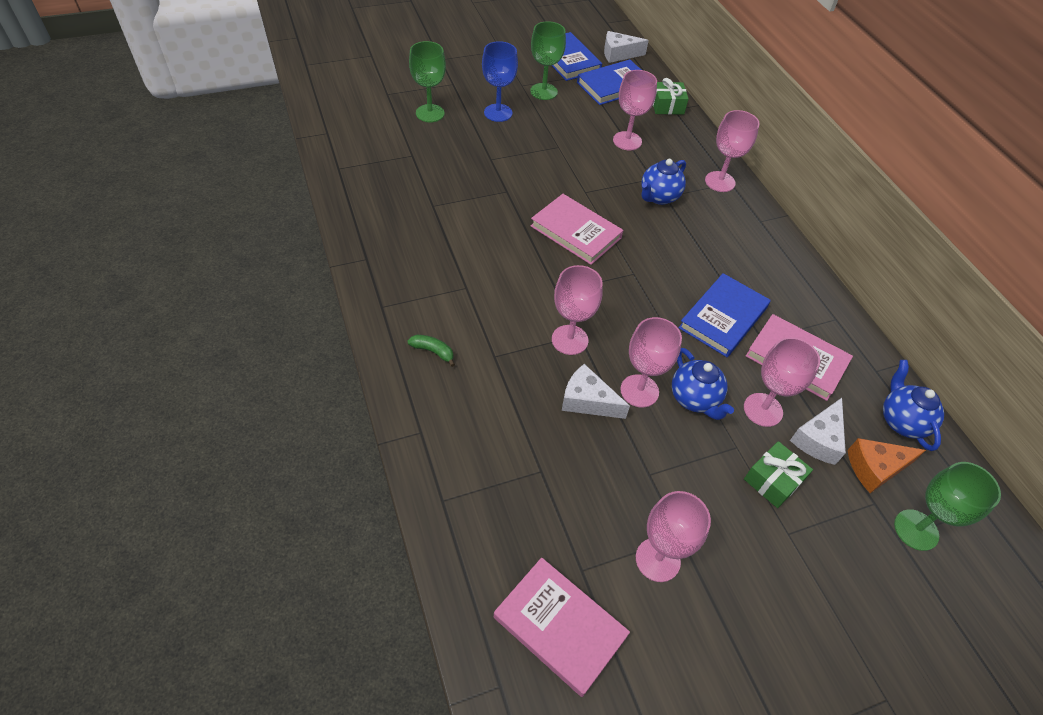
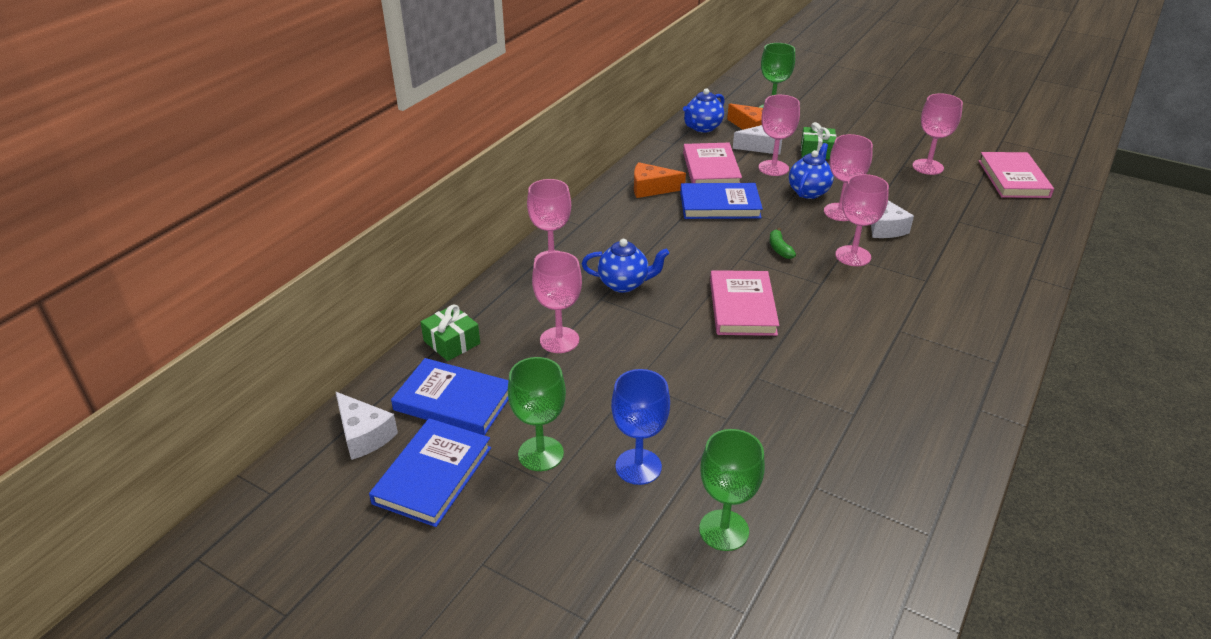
camera: 125 degrees left, 15 degrees down
(433, 351) = (976, 309): green banana -> green banana (779, 249)
(788, 294) = (651, 188): none -> orange cheese

